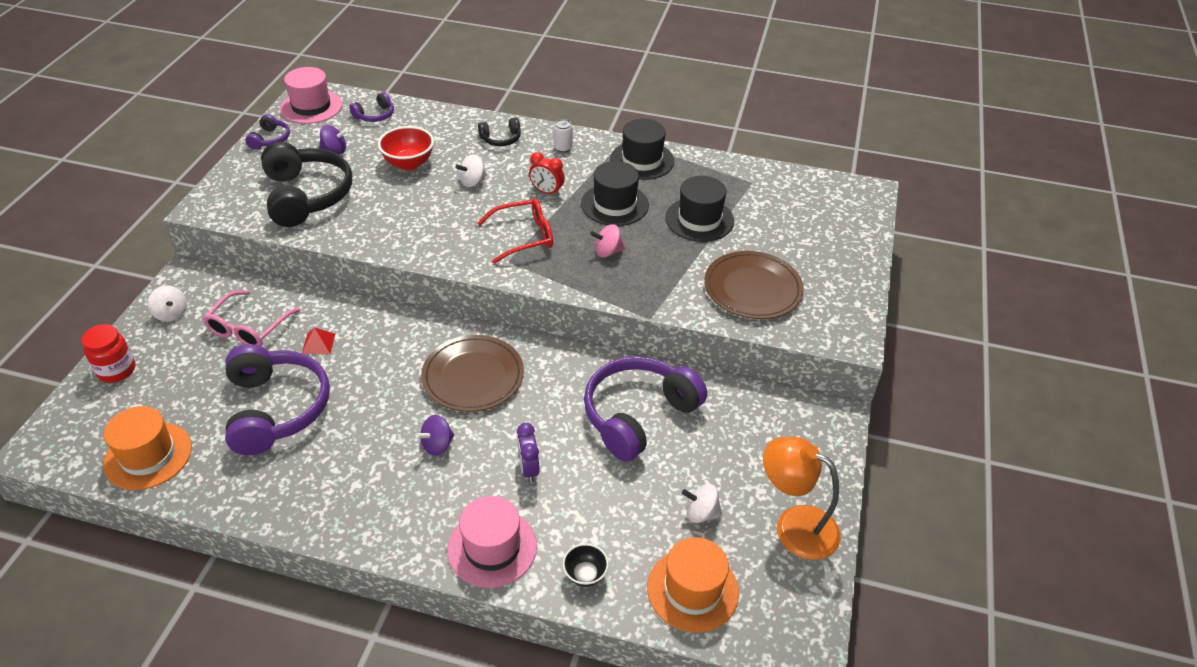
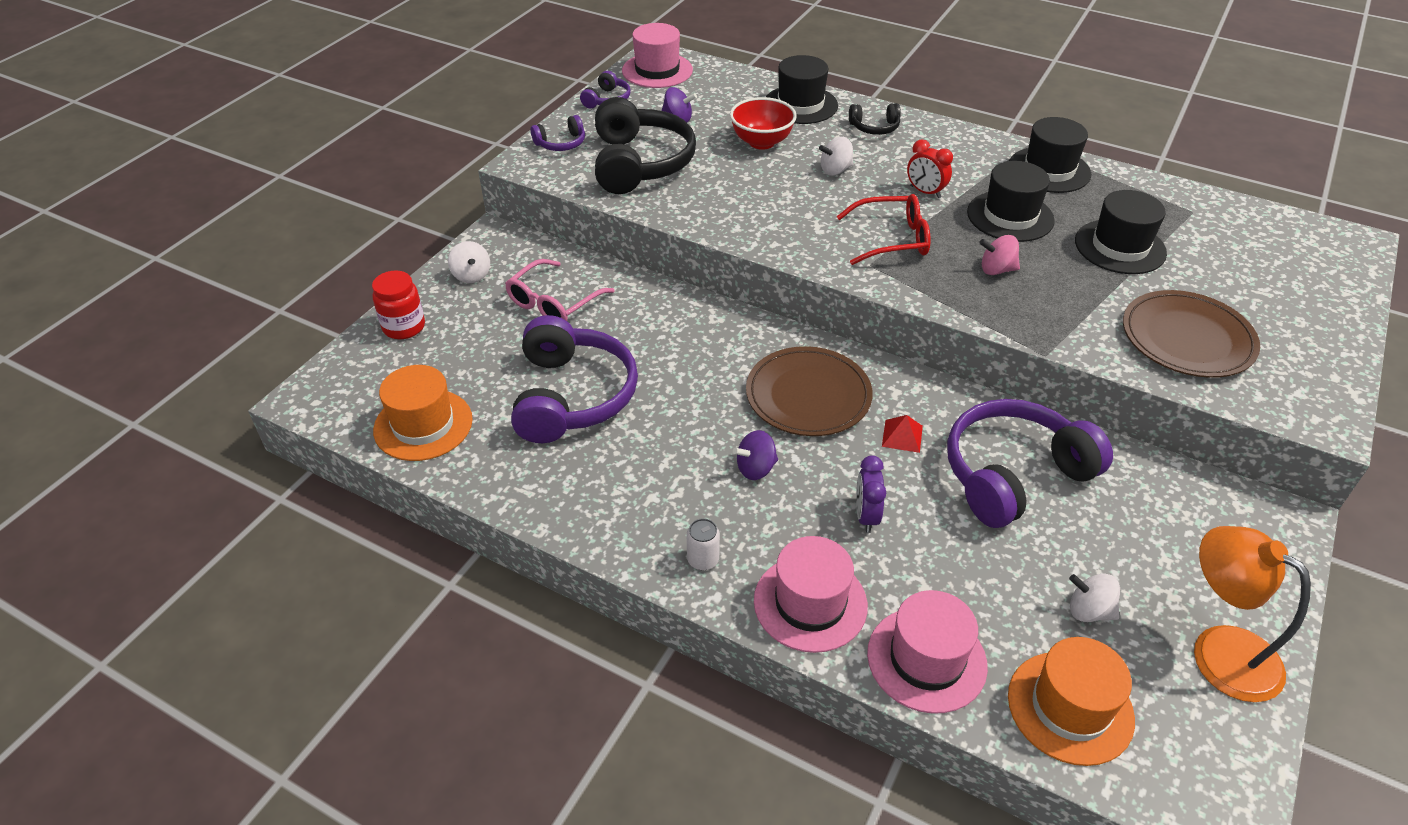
camera: 15 degrees right, 0 degrees up
(318, 343) = (629, 331): red pyramid -> red pyramid (902, 436)
(375, 115) = (728, 87): purple headphones -> purple headphones (561, 143)
(438, 125) = (800, 105): none -> black hat
(563, 148) = (949, 145): white can -> white can (703, 560)
(585, 574) = (926, 659): black bowl -> pink hat

